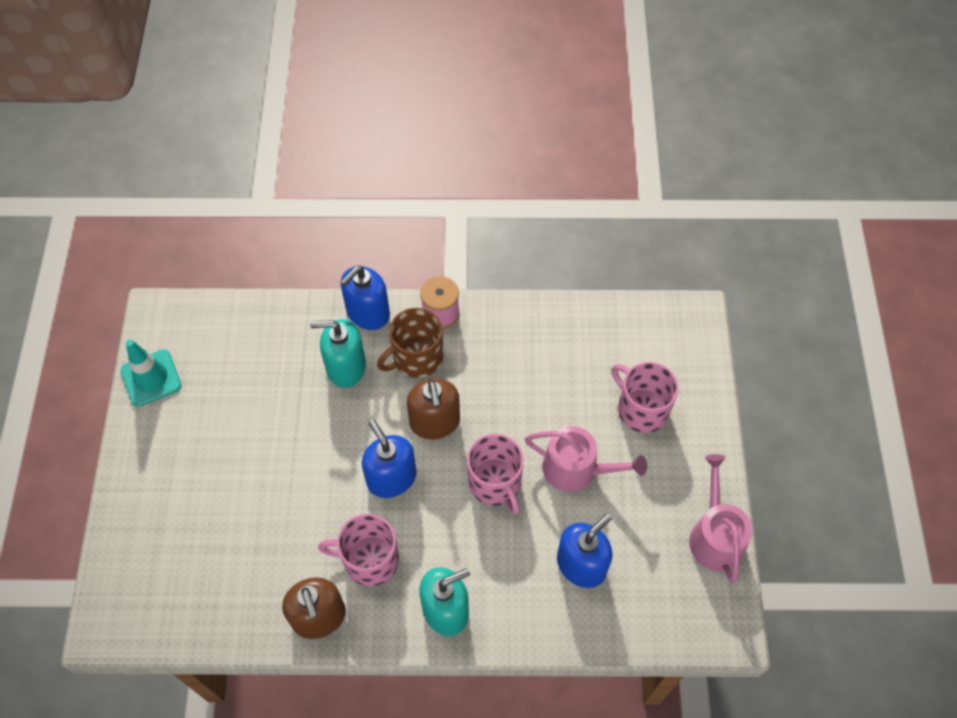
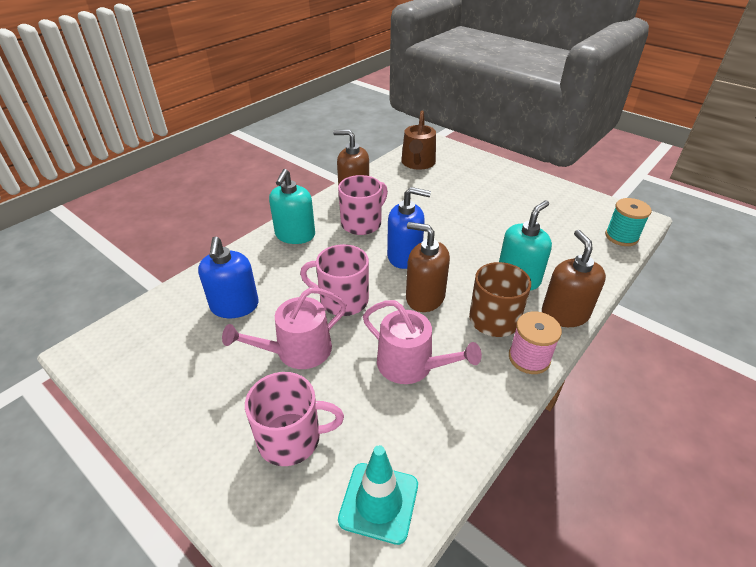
camera: 130 degrees right, 20 degrees down
(151, 378) = (580, 199): turquoise traffic cone -> turquoise traffic cone (379, 502)
(183, 600) = (418, 163): none -> brown watering can
(206, 316) = (621, 236): none -> turquoise spool
(368, 313) = (564, 314): blue soap dispenser -> brown soap dispenser
(715, 535) = (138, 399): pink watering can -> pink watering can (411, 365)

